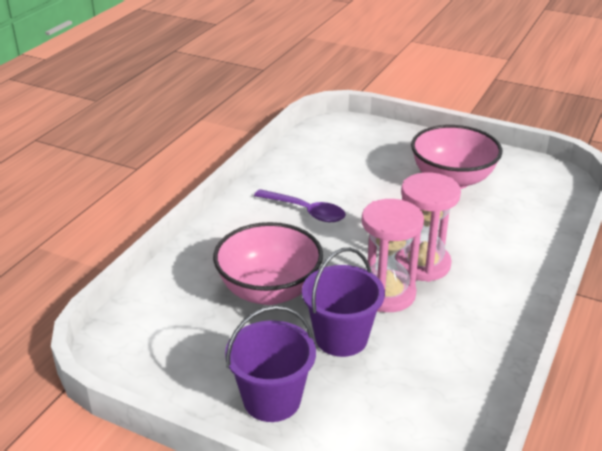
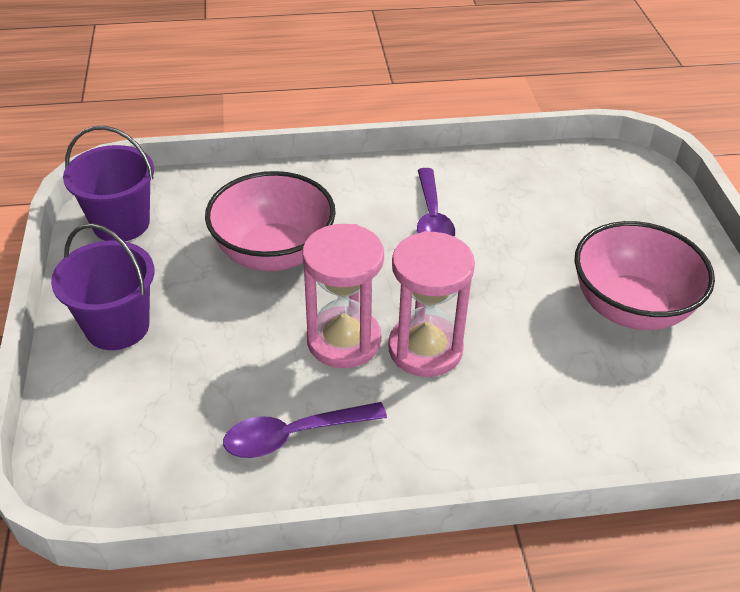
camera: 55 degrees right, 10 degrees up
(341, 338) = (242, 336): purple bucket -> purple bucket (121, 223)
(454, 349) = (294, 435): none -> purple spoon

